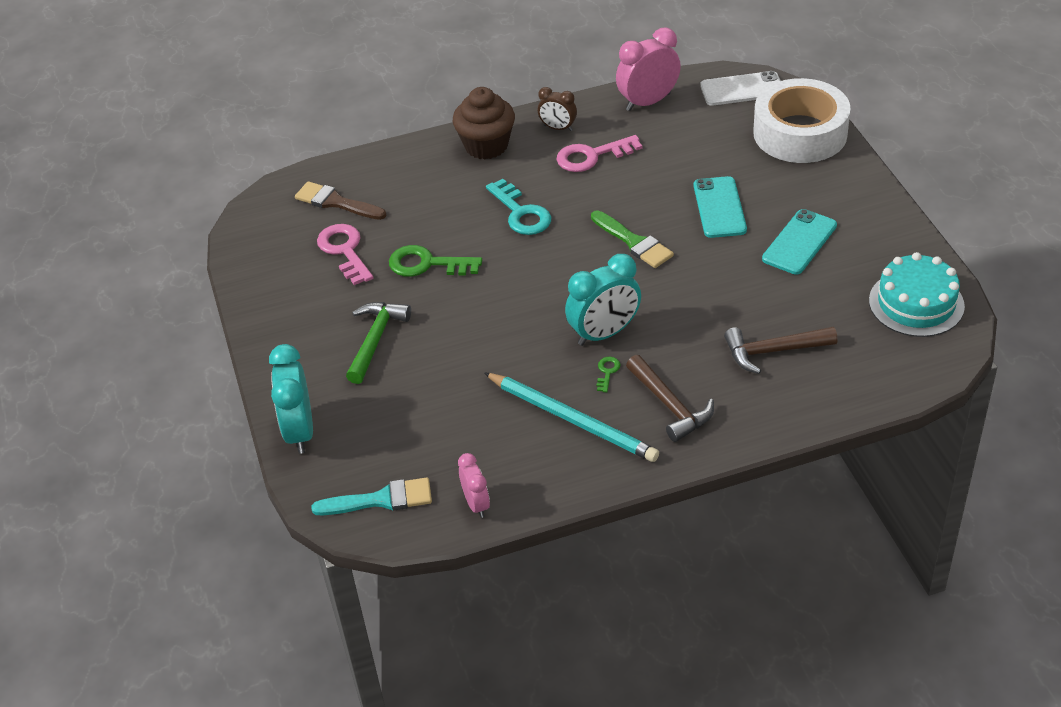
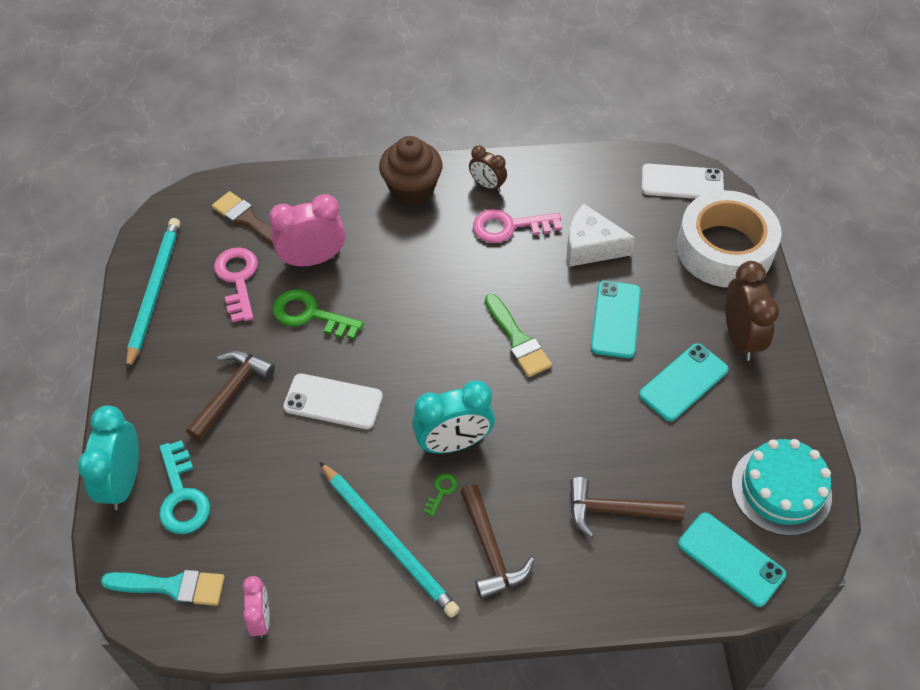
camera: 10 degrees right, 10 degrees up
(266, 277) = (154, 292): none -> turquoise pencil
(375, 340) = (231, 392): green hammer -> brown hammer
(477, 326) = (333, 402): none -> white phone
(521, 213) = (419, 277): turquoise key -> turquoise key (182, 496)
(648, 102) = (584, 176): pink clock -> pink clock (312, 259)
(675, 156) = (590, 247): none -> white cheese
(838, 198) = (740, 337): none -> brown clock
(890, 364) = (731, 559): none -> turquoise phone

